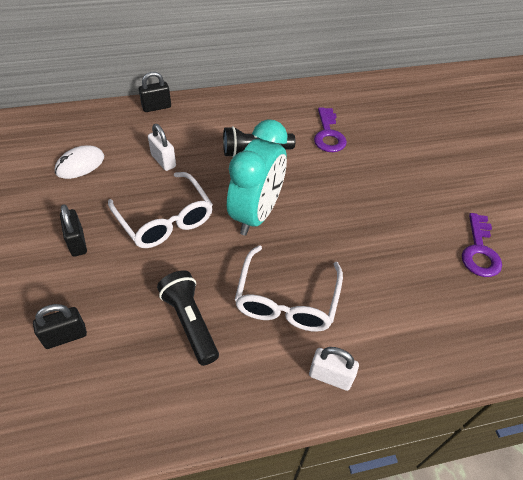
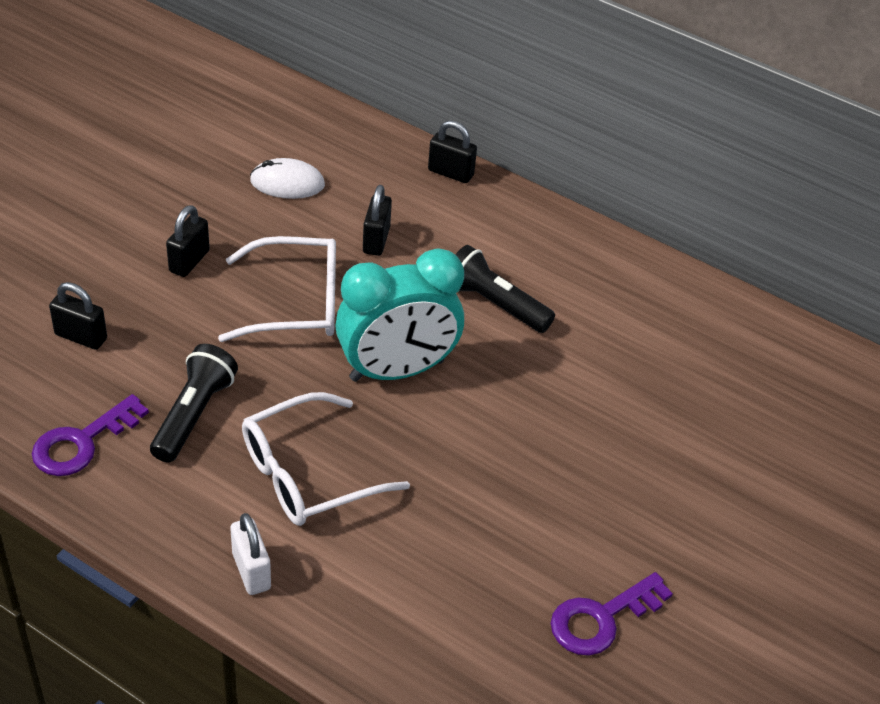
camera: 45 degrees right, 5 degrees down
(163, 161) = (376, 240): white padlock -> black padlock
(165, 220) = (296, 303): white glasses -> white glasses turned 105 degrees counterclockwise
(328, 134) = (617, 351): purple key -> purple key (82, 442)

